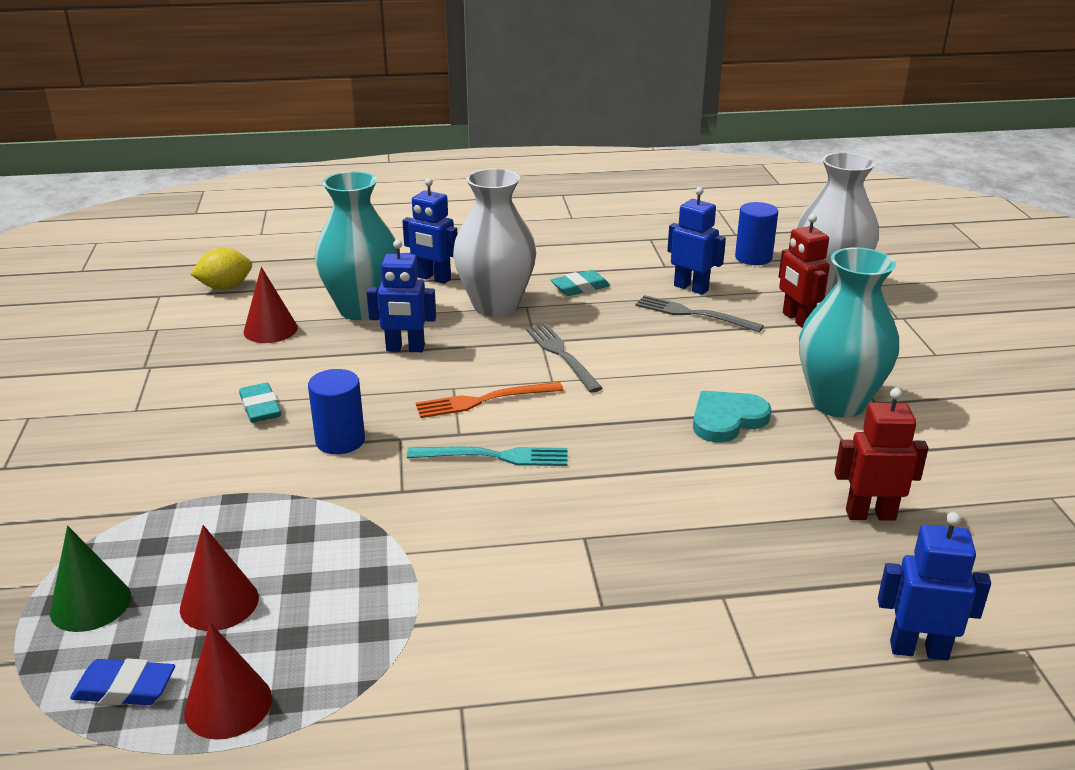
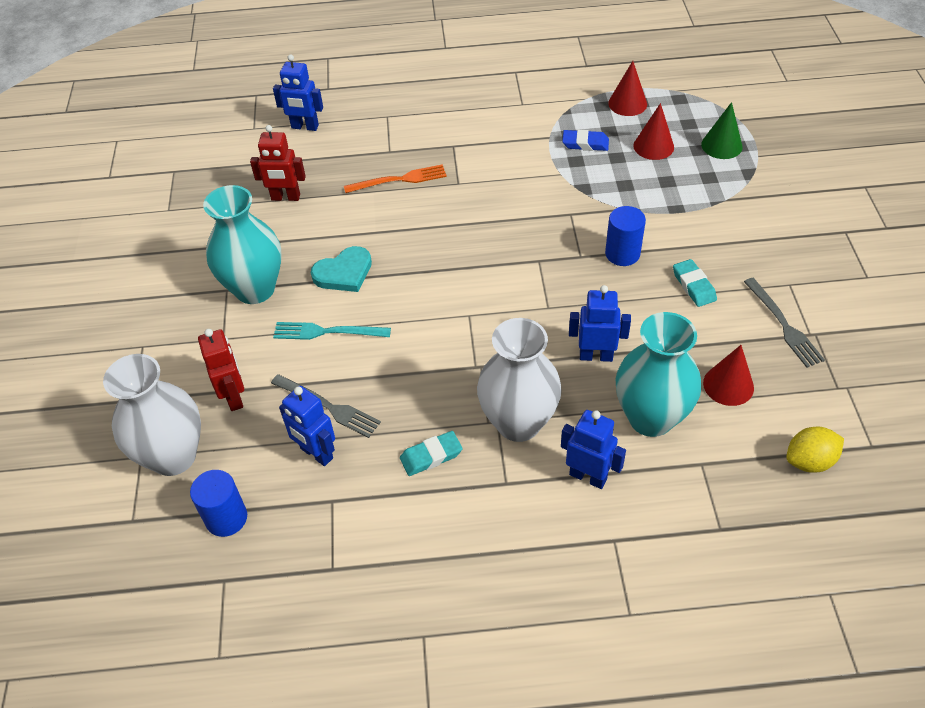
camera: 175 degrees left, 20 degrees up
(125, 688) = (678, 109): blue eraser -> blue eraser (585, 143)
(484, 400) = (523, 293): orange fork -> orange fork (399, 180)
(495, 456) = (512, 240): turquoise fork -> turquoise fork (327, 332)
(562, 355) = (458, 346): grey fork -> grey fork (783, 325)

